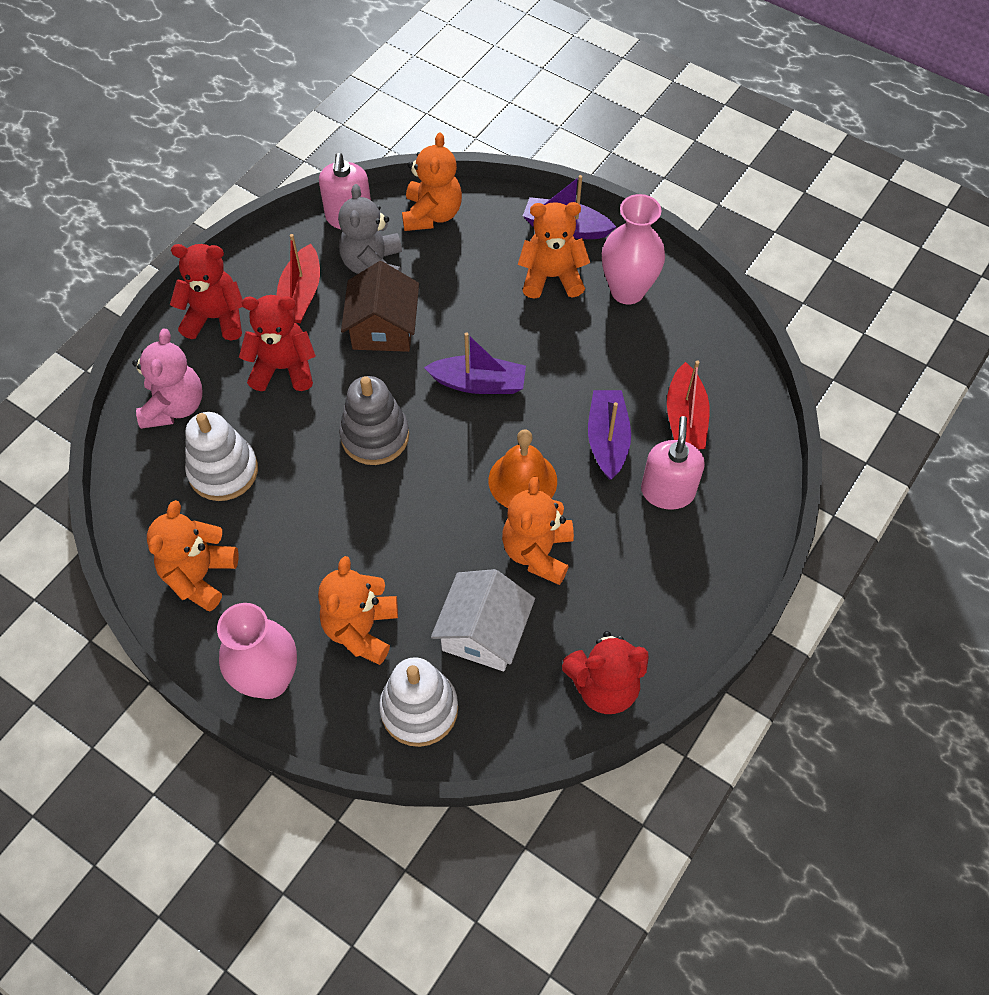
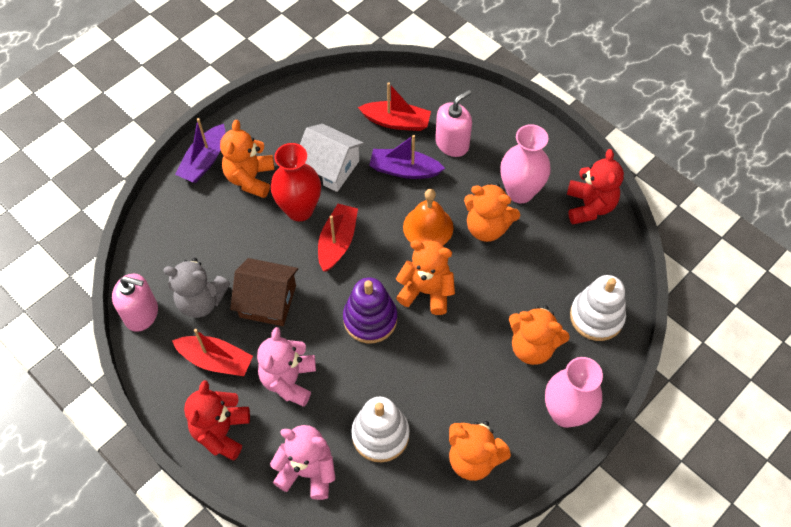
camera: 80 degrees left, 0 degrees up
(283, 368) = (289, 380): red teddy bear -> pink teddy bear
(375, 436) = (370, 319): grey stacking toy -> purple stacking toy
(432, 214) = (160, 251): orange teddy bear -> orange teddy bear (426, 291)
(478, 383) = (337, 242): purple boat -> red boat
(483, 632) = (544, 269): white house -> white house (330, 167)
(517, 335) = (299, 210): none -> red vase
(627, 291) = (277, 133): pink vase -> pink vase (520, 192)
(667, 491) = (452, 143): pink soap dispenser -> pink soap dispenser turned 120 degrees clockwise

